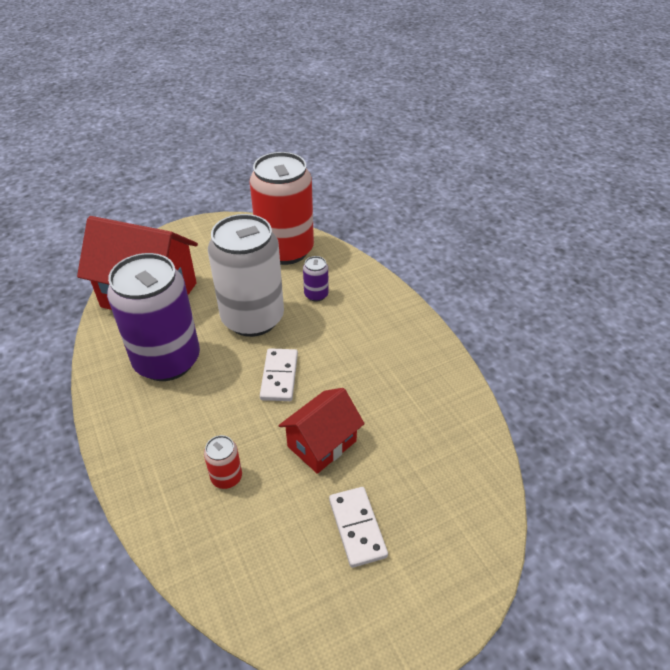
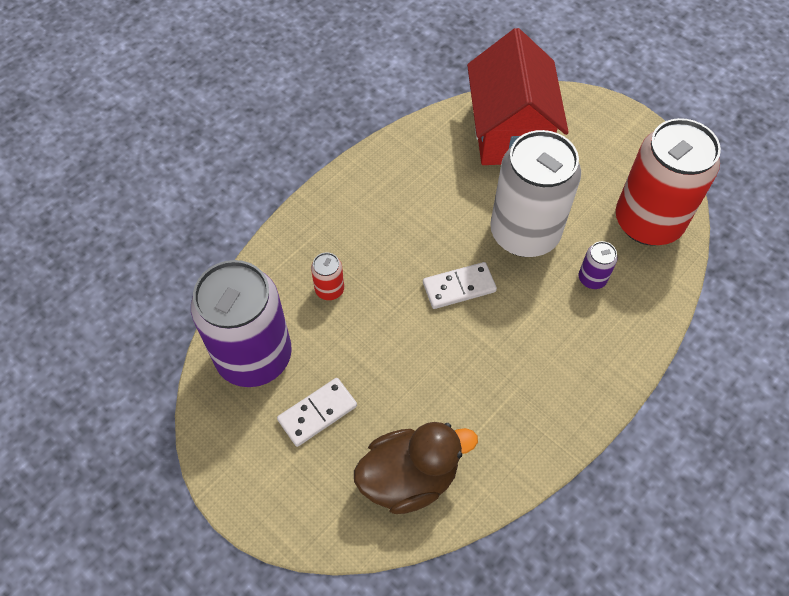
camera: 70 degrees right, 15 degrees up
(167, 361) = (435, 186): purple can -> purple can (254, 356)
(322, 444) = (395, 353): red house -> none
(446, 470) = (409, 478): none -> brown duck

